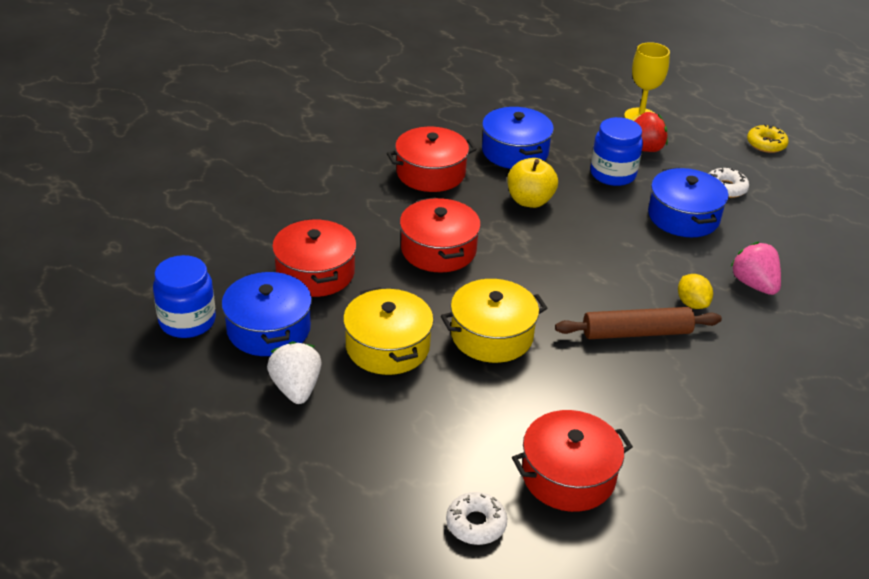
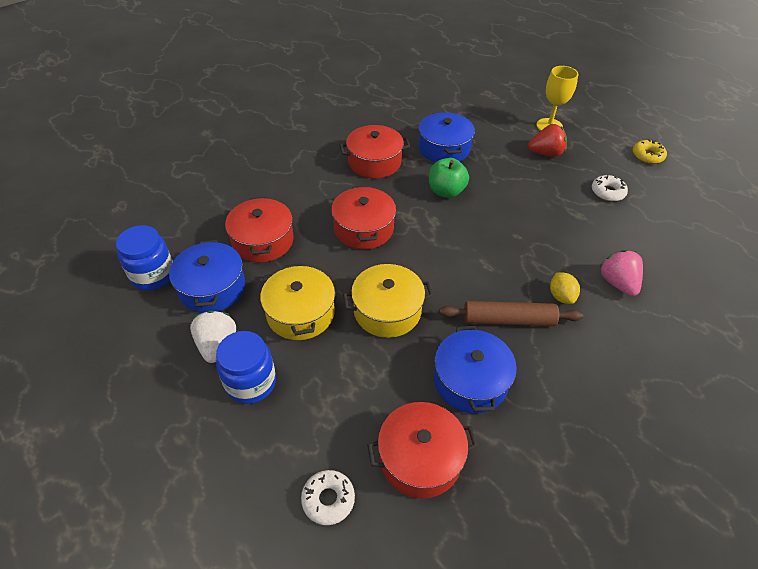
camera: 10 degrees right, 10 degrees up
(530, 201) = (446, 191): yellow apple -> green apple
(613, 174) = (517, 173): blue jar -> blue jar (251, 382)
(683, 217) = (568, 215): blue pot -> blue pot (470, 381)

